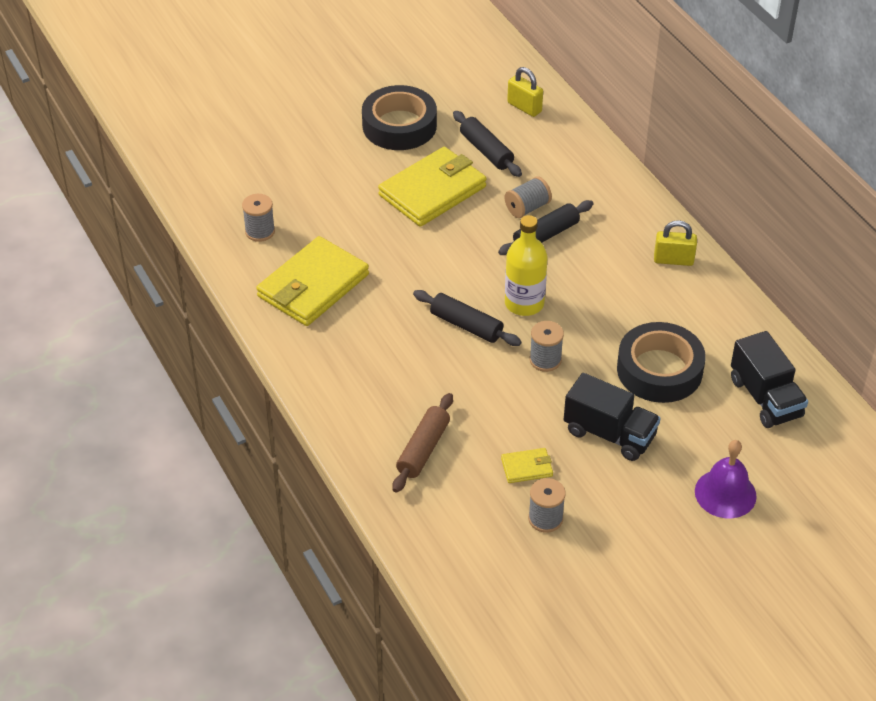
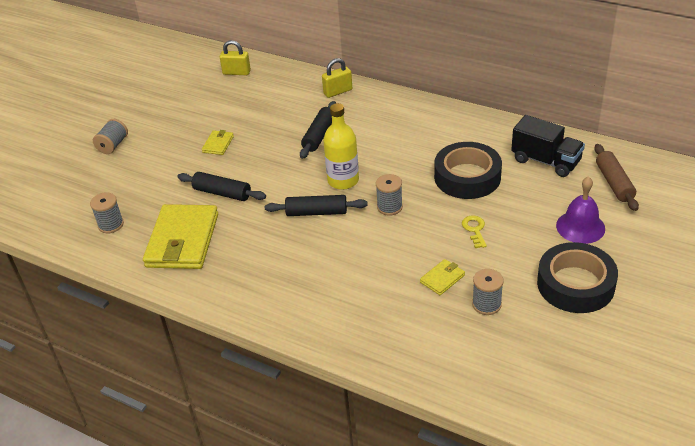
camera: 30 degrees left, 5 degrees down
(399, 125) = (159, 117): black tape -> black tape (575, 284)
(423, 449) = (360, 305): brown rolling pin -> brown rolling pin (614, 183)
(433, 191) = (218, 144): yellow wallet -> yellow wallet, size x0.44
(486, 151) = (234, 106): black rolling pin -> black rolling pin (222, 193)
(527, 208) = (292, 126): grey spool -> grey spool (113, 145)
(609, 434) = (474, 230): black truck -> yellow key
(673, 260) = (413, 113): yellow padlock -> yellow padlock (338, 92)

